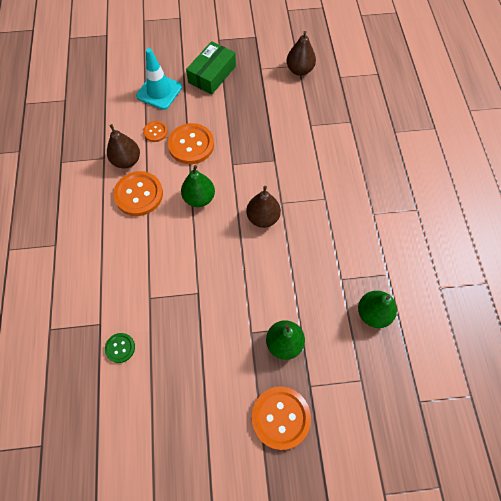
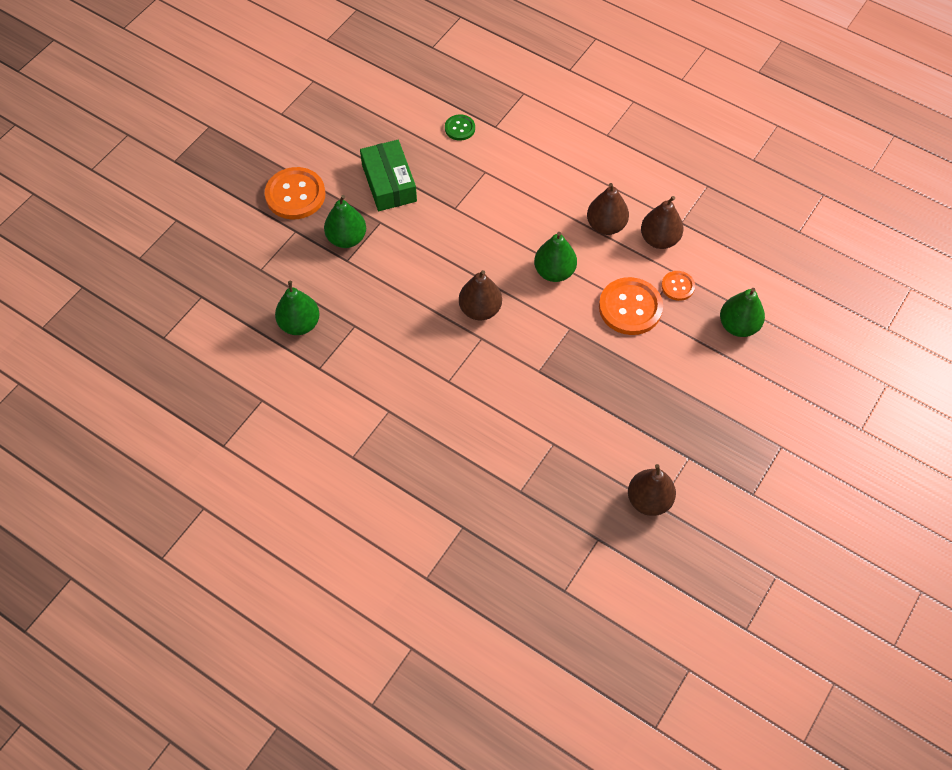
camera: 130 degrees right, 5 degrees down
(139, 194) = (606, 225): orange button -> brown pear
(159, 91) = (738, 326): turquoise traffic cone -> green pear
(212, 74) = (722, 397): green box -> green box (389, 183)

